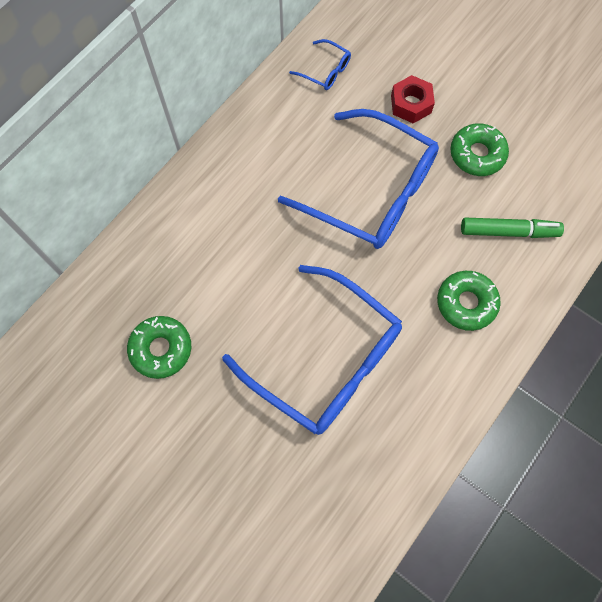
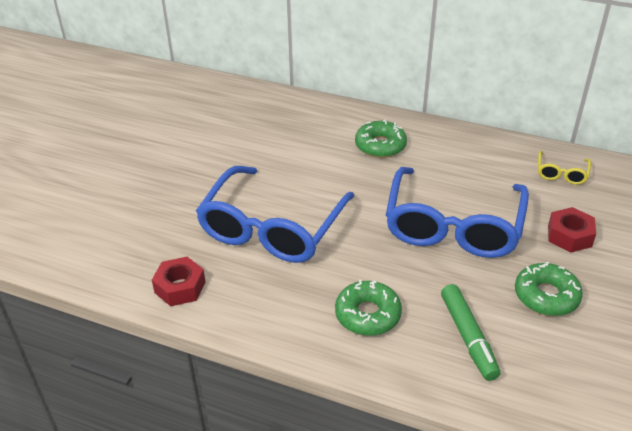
camera: 75 degrees right, 30 degrees down
(161, 349) = (250, 140): green donut -> green donut (380, 145)
(325, 71) = (561, 173): blue glasses -> yellow glasses
(389, 471) = (180, 287): none -> red nut

